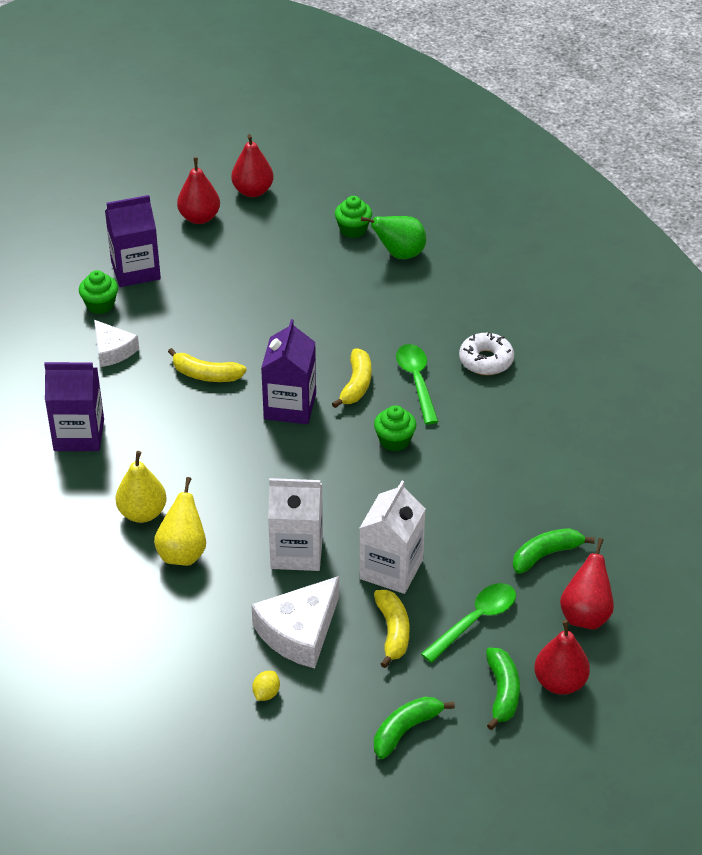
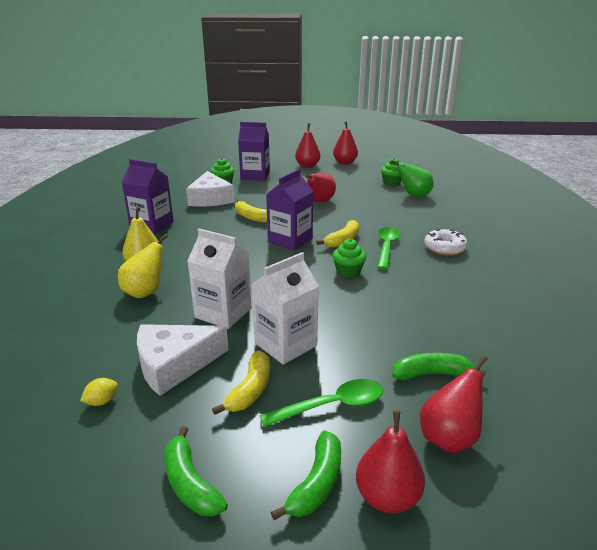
camera: 25 degrees right, 15 degrees down
(112, 350) = (210, 199): white cheese -> white cheese, size x1.58
(276, 309) = (319, 202): none -> red pear
(405, 730) = (190, 483): green banana -> green banana turned 105 degrees counterclockwise

